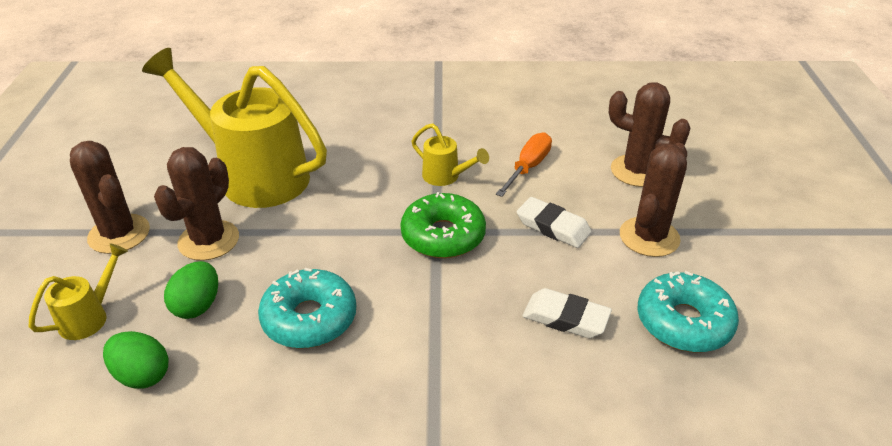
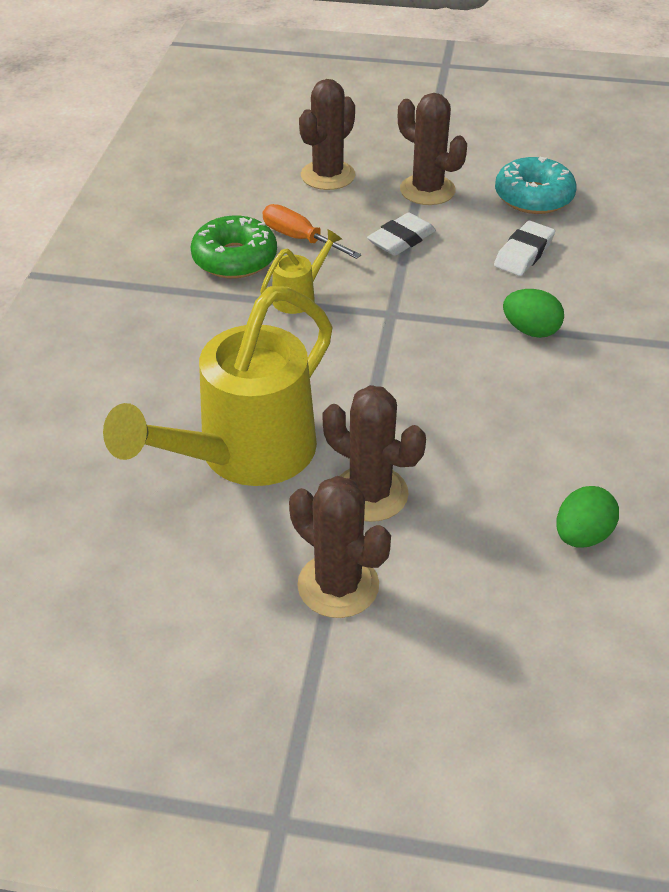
camera: 80 degrees left, 5 degrees up
(89, 317) = (491, 594): yellow watering can -> none
(119, 234) = (338, 585): brown cactus -> brown cactus turned 75 degrees clockwise
(197, 306) = (483, 497): green egg -> green egg (530, 330)
(309, 318) = (510, 410): turquoise donut -> none
(443, 236) = (400, 309): green donut -> green donut (234, 259)

